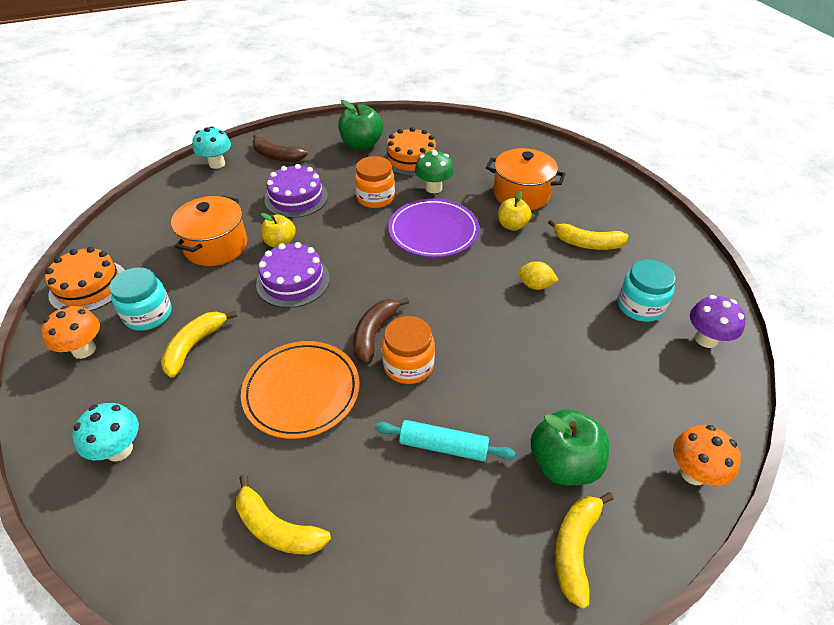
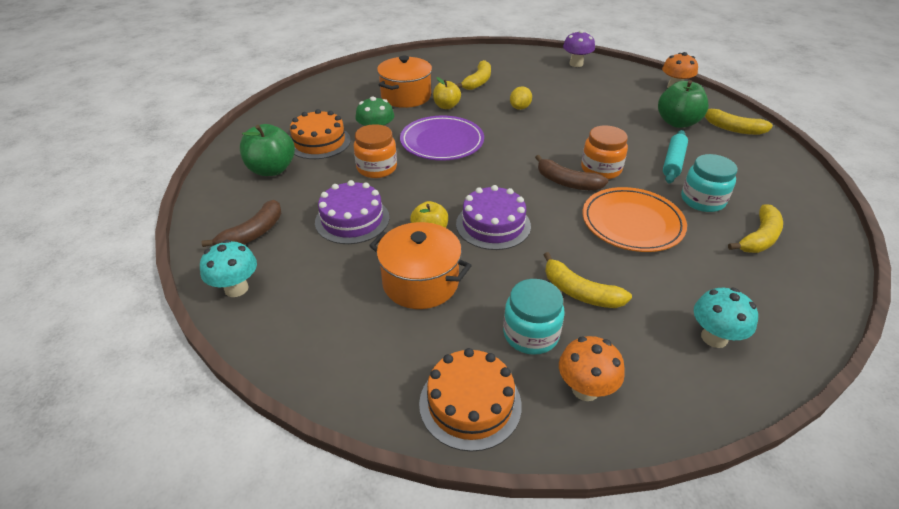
camera: 80 degrees left, 5 degrees down
(640, 306) = (546, 76): turquoise jar -> turquoise jar (702, 200)

